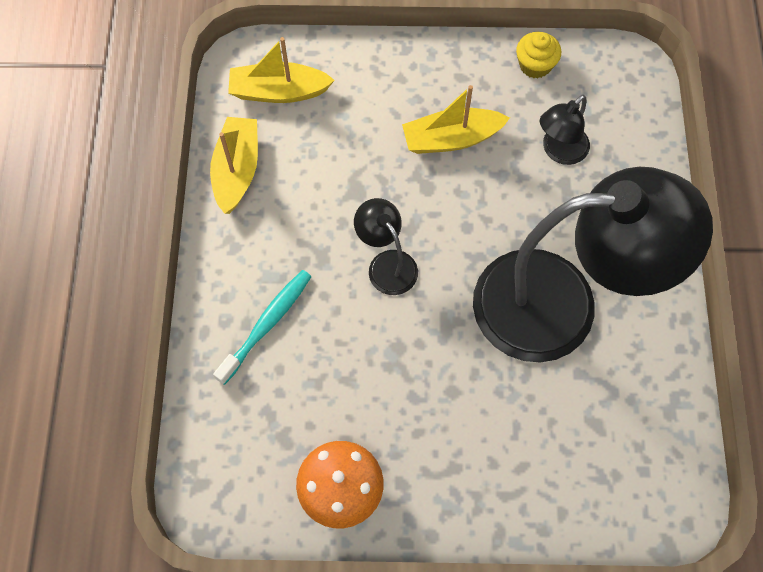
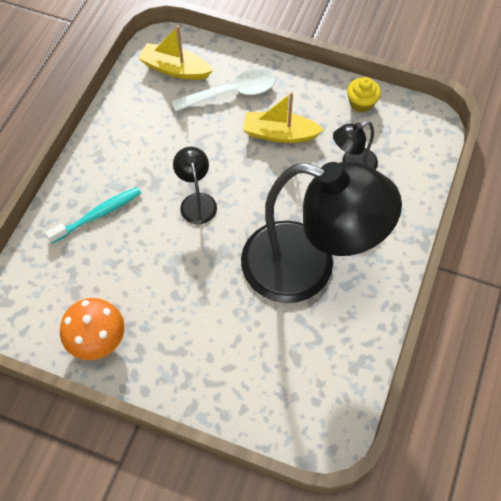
camera: 20 degrees right, 5 degrees down
(237, 171) = (124, 111): yellow boat -> none
(367, 102) = (232, 93): none -> white spoon

